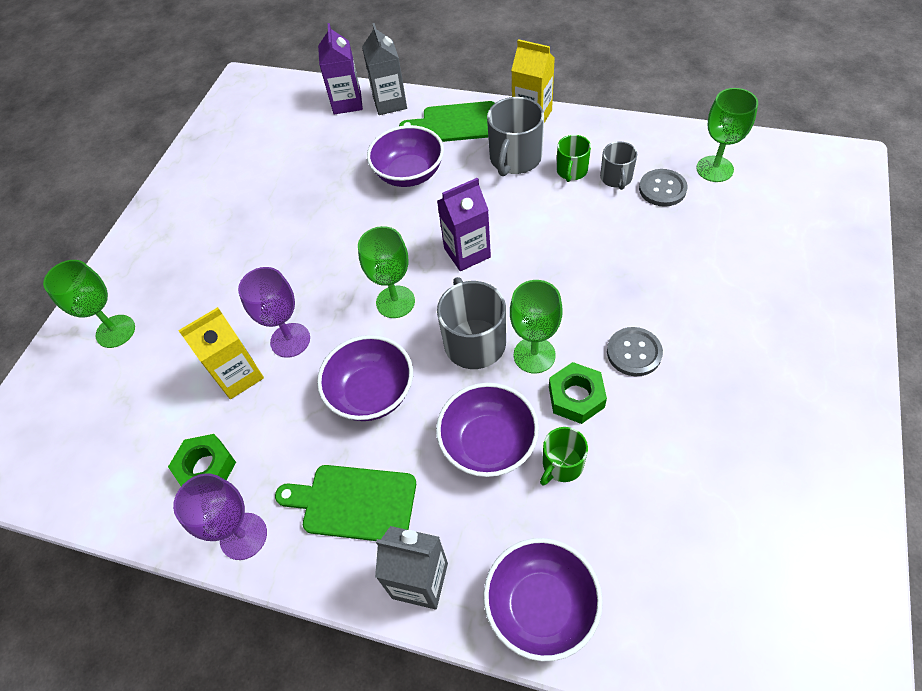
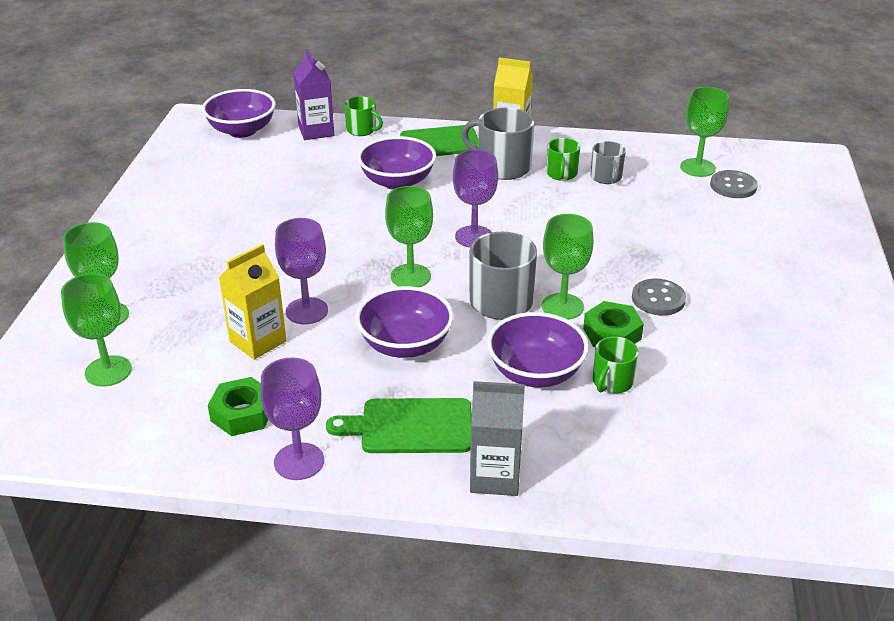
camera: 15 degrees left, 20 degrees down
(102, 401) = (108, 371): none -> green goblet
(390, 103) = (362, 130): grey carton -> green mug
(467, 253) = (474, 237): purple carton -> purple goblet
(515, 159) = (502, 167): grey mug -> grey mug turned 105 degrees clockwise
(541, 606) = (620, 483): purple bowl -> purple bowl (242, 130)
(662, 189) = (652, 183): grey button -> grey button (733, 186)

